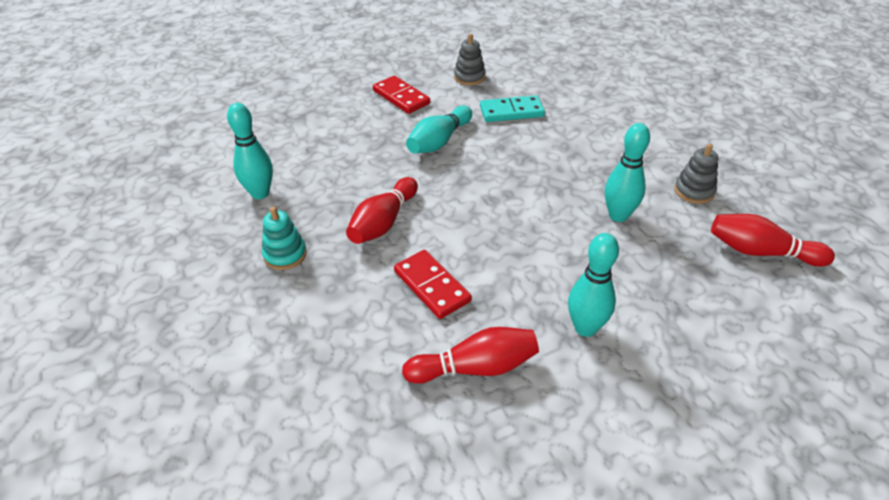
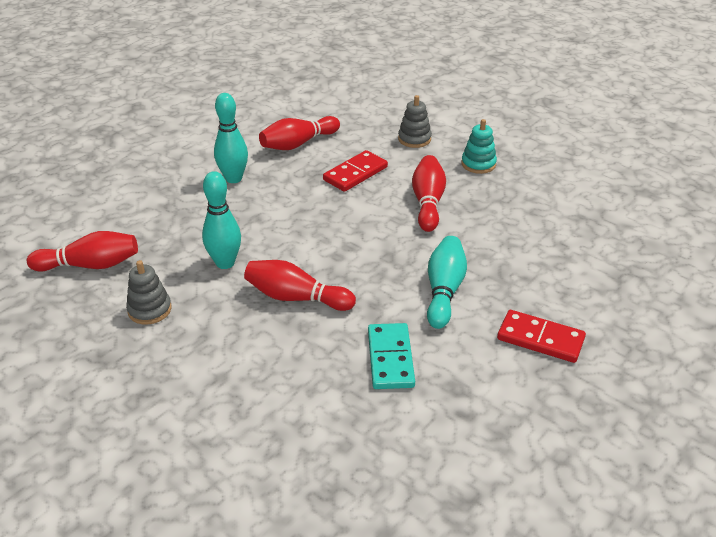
camera: 155 degrees right, 5 degrees down
(260, 193) = (552, 196): turquoise bowling pin -> none
(431, 286) = (355, 173): red domino -> red domino turned 75 degrees counterclockwise
(469, 77) = (485, 405): grey stacking toy -> grey stacking toy (414, 139)
(511, 112) = (390, 358): turquoise domino -> turquoise domino turned 60 degrees counterclockwise
(562, 167) = (296, 298): none -> red bowling pin

